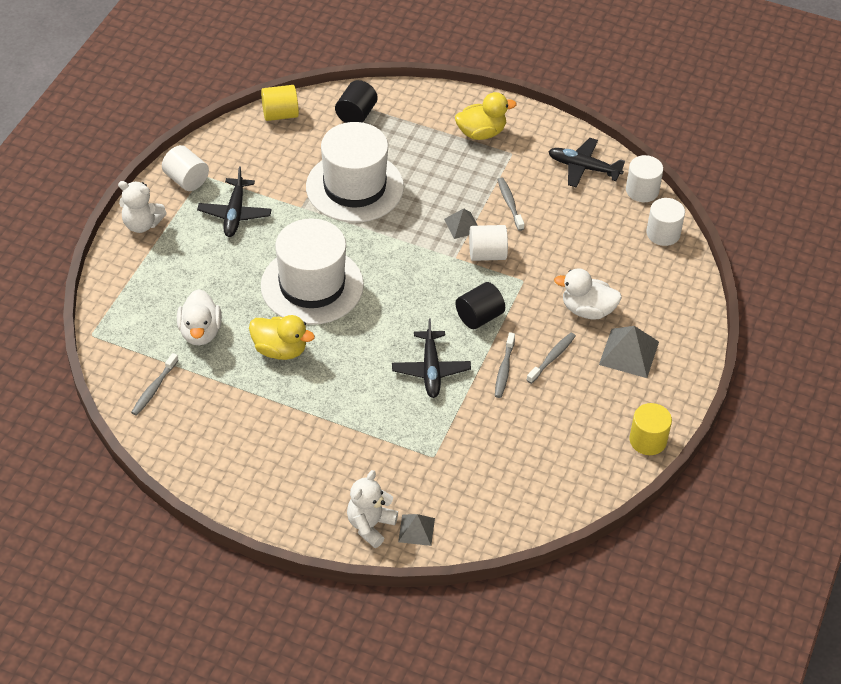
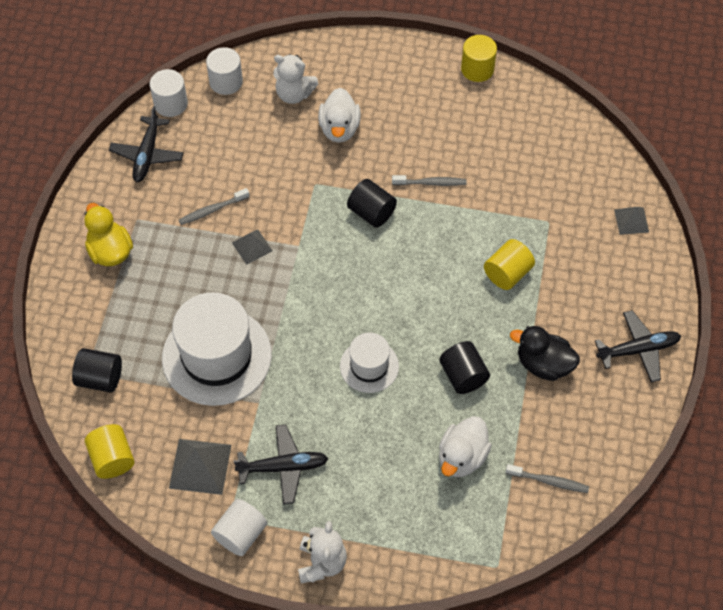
camera: 100 degrees left, 10 degrees up
(200, 332) = (462, 457): white duck -> white duck turned 135 degrees clockwise
(272, 413) = (543, 364): none -> black duck
(280, 350) = (463, 376): yellow duck -> black cylinder
(312, 285) = (369, 366): white hat -> white hat, size x0.54
(370, 525) = (640, 256): white teddy bear -> white teddy bear (294, 94)
(380, 408) = (507, 273): none -> yellow cylinder
(431, 370) = (448, 241): black plane -> black plane (638, 350)
(487, 254) = (287, 219): white cylinder -> none
(552, 358) = (405, 148): grey toothbrush -> none
(629, 353) = (382, 92): grey pyramid -> grey pyramid (200, 466)

